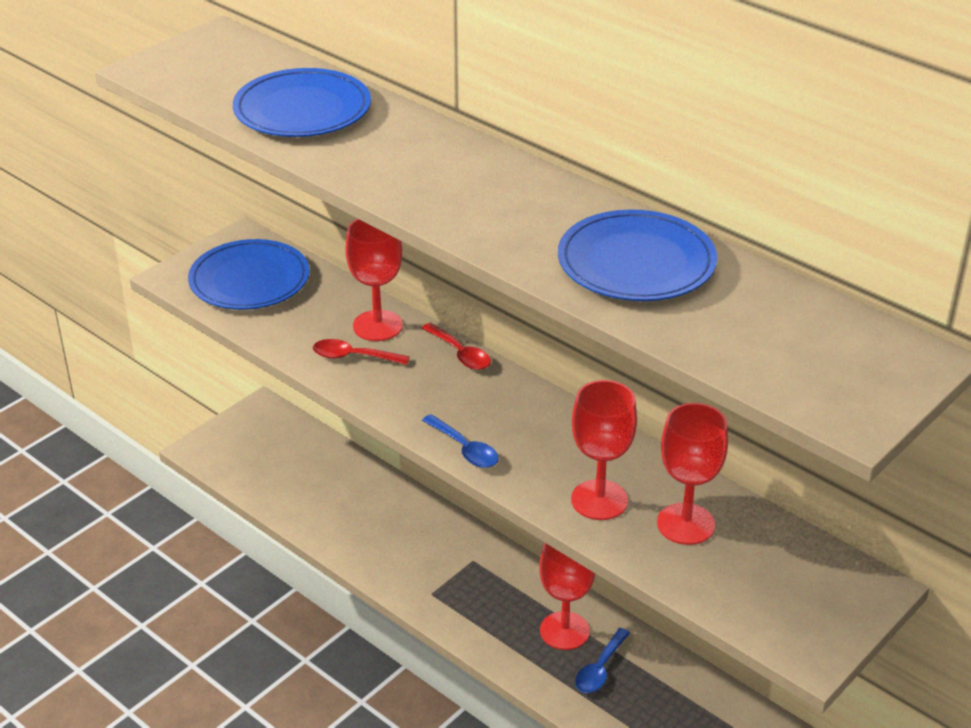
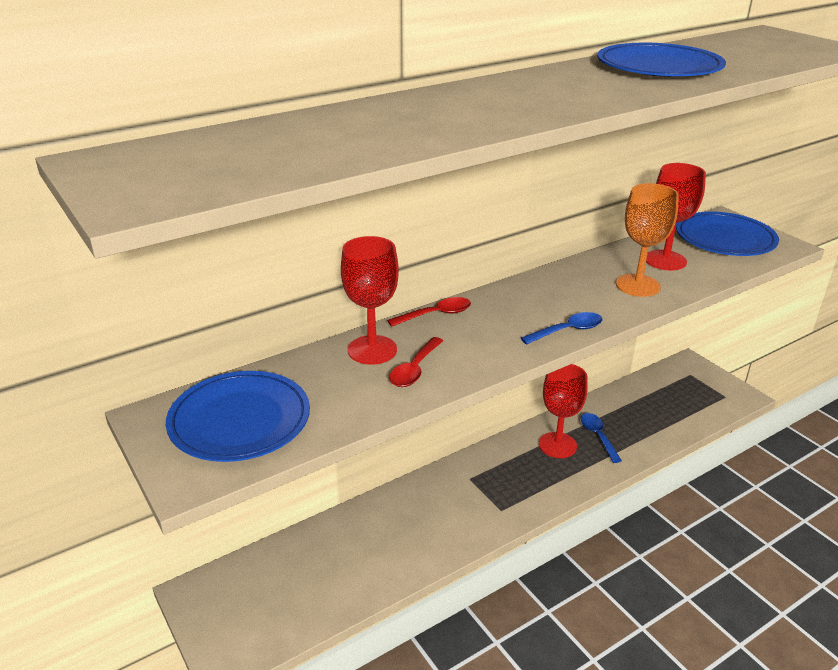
camera: 75 degrees left, 5 degrees down
(302, 110) = (331, 136): blue plate -> blue plate (725, 238)
(599, 500) = (638, 285): red goblet -> orange goblet
(600, 669) = (597, 436): blue spoon -> blue spoon turned 150 degrees counterclockwise

